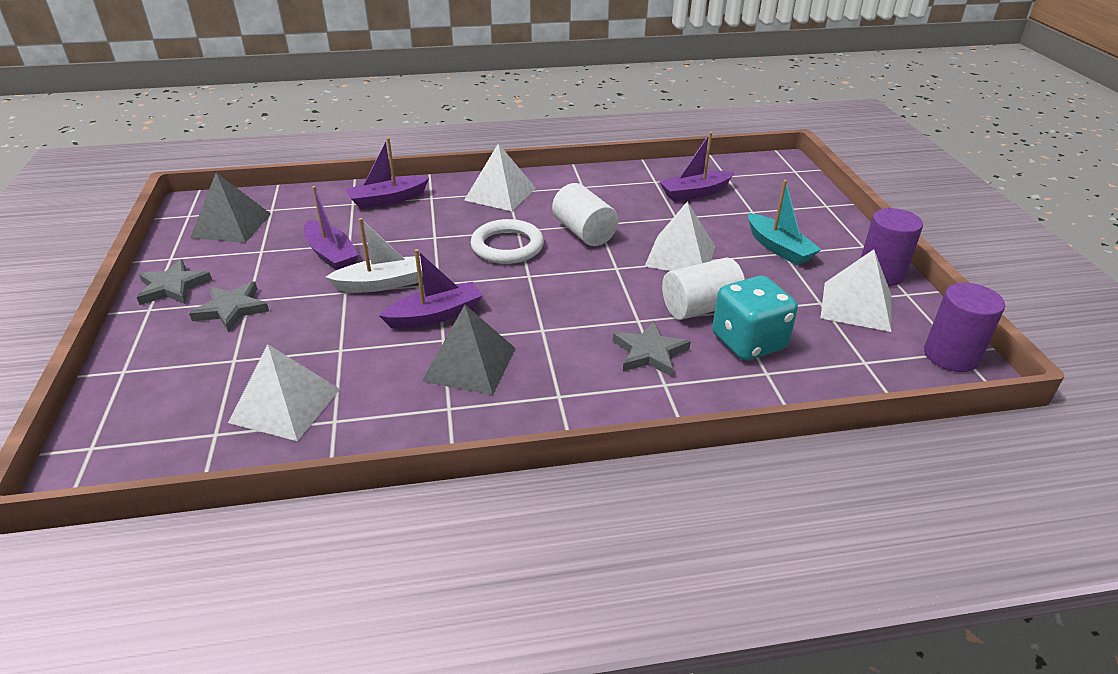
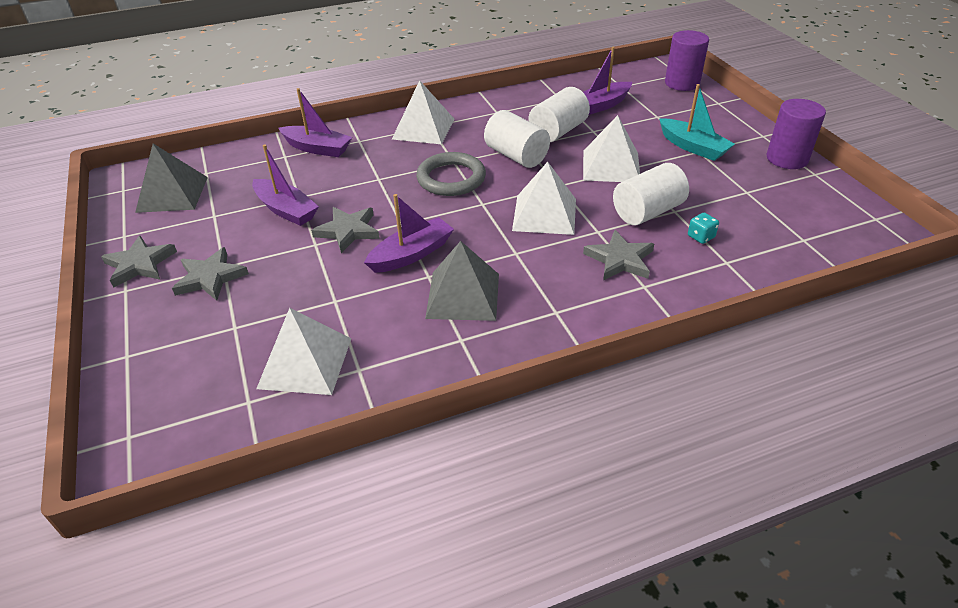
camera: 10 degrees left, 5 degrees up
(382, 283) = (348, 231): white boat -> grey star
(387, 200) = (317, 148): purple boat -> purple boat turned 120 degrees counterclockwise
(507, 246) = (451, 178): white ring -> grey ring
(638, 213) = (558, 131): none -> white cylinder
(748, 342) = (701, 237): turquoise dice -> turquoise dice, size x0.40
(856, 306) = (778, 191): white pyramid -> white pyramid (544, 214)
(951, 355) = (870, 223): purple cylinder -> purple cylinder (682, 83)

